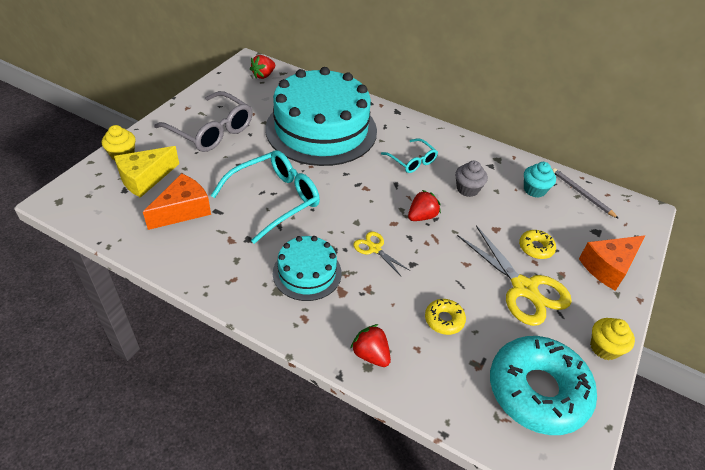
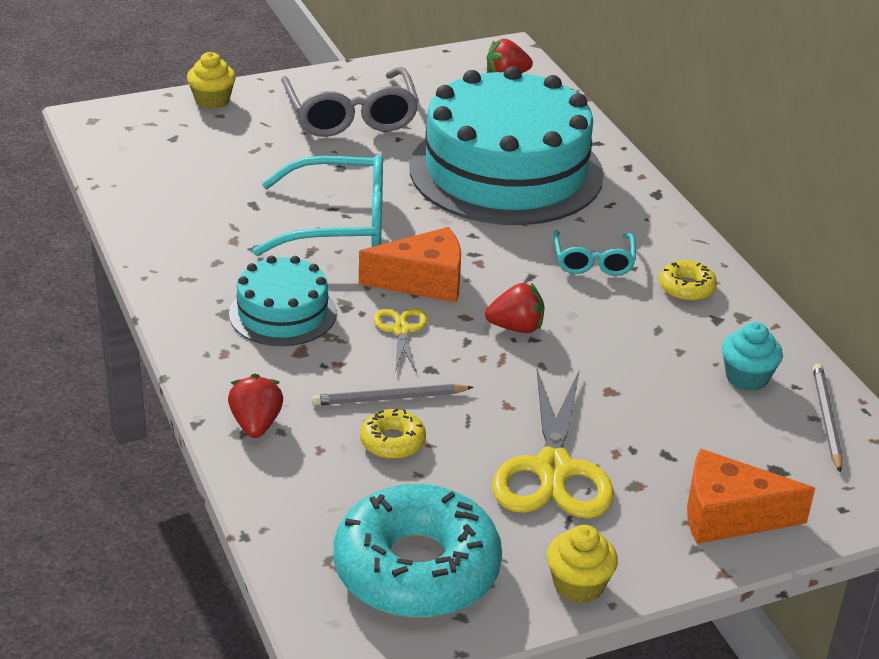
camera: 40 degrees right, 10 degrees down
(145, 178) = (209, 136): yellow cheese -> none
(183, 210) = (215, 186): orange cheese -> orange cheese (423, 281)
(414, 294) = (390, 398): none -> grey pencil
(467, 189) = (633, 329): grey cupcake -> none
(536, 248) = (641, 439): yellow donut -> yellow donut (686, 288)

